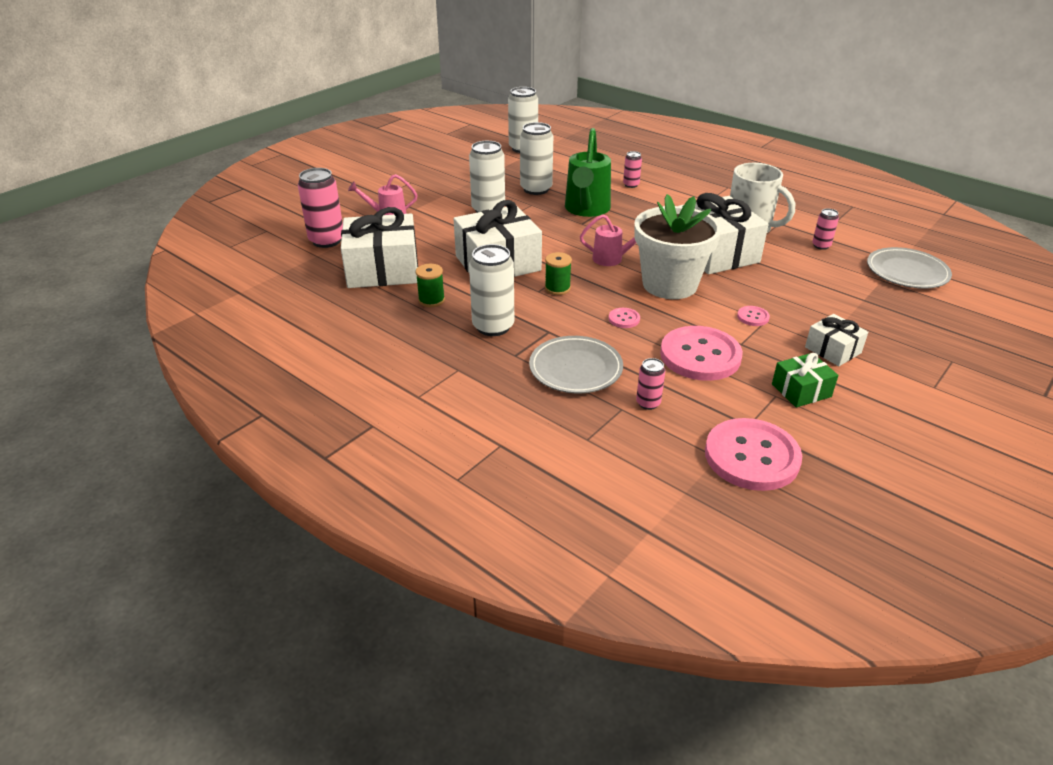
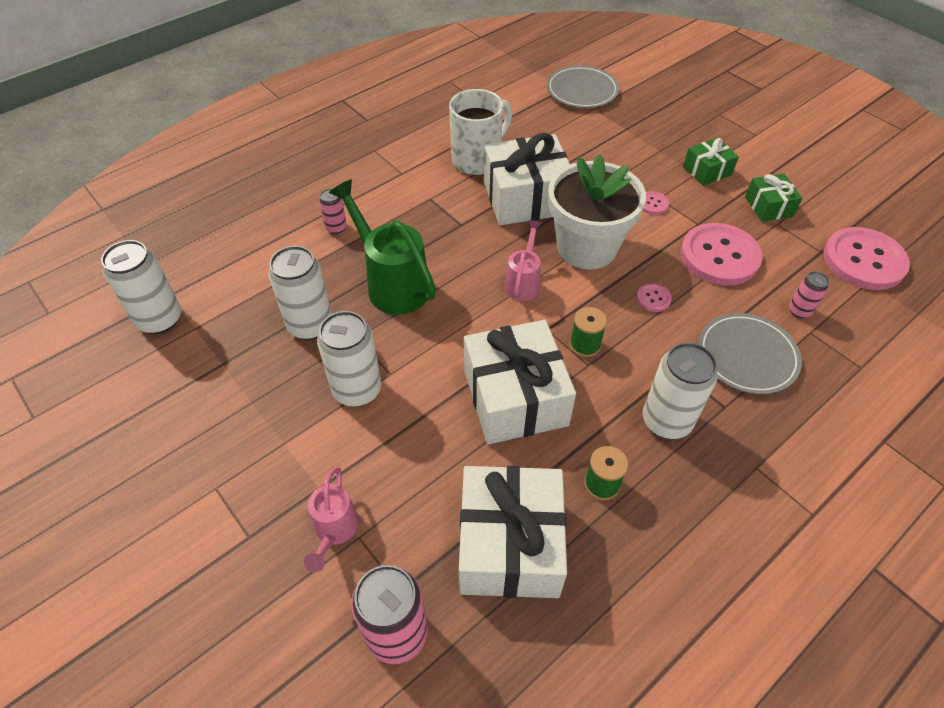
camera: 80 degrees left, 15 degrees up
(586, 210) = (392, 283): green watering can -> green watering can turned 150 degrees counterclockwise
(821, 246) = (525, 124): pink can -> none
(833, 350) = (707, 171): white gift -> green gift

